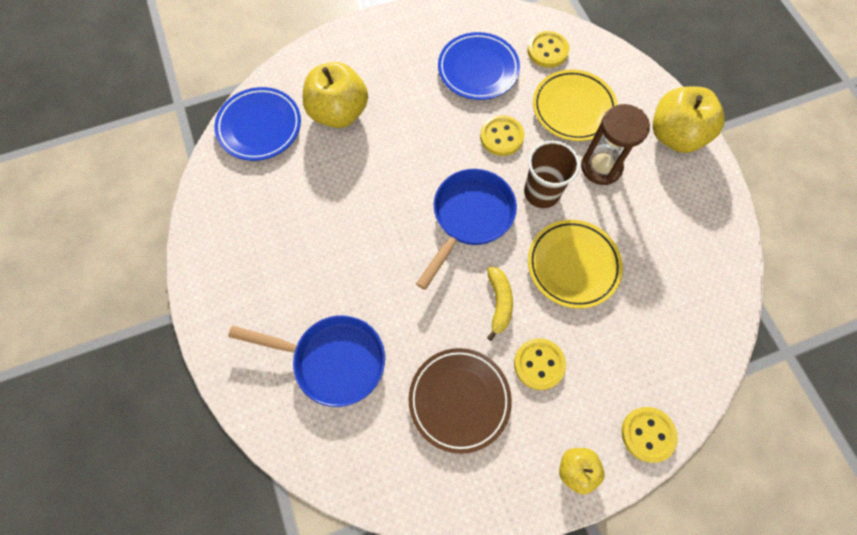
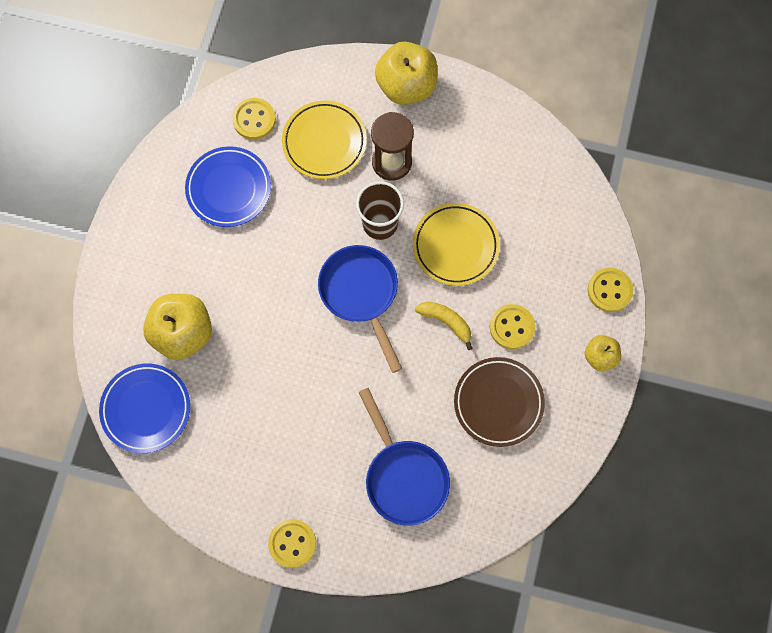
camera: 55 degrees left, 5 degrees up
(332, 360) = (404, 476): blue pan -> blue pan turned 105 degrees clockwise
(501, 137) = (308, 217): yellow button -> yellow button (292, 543)

